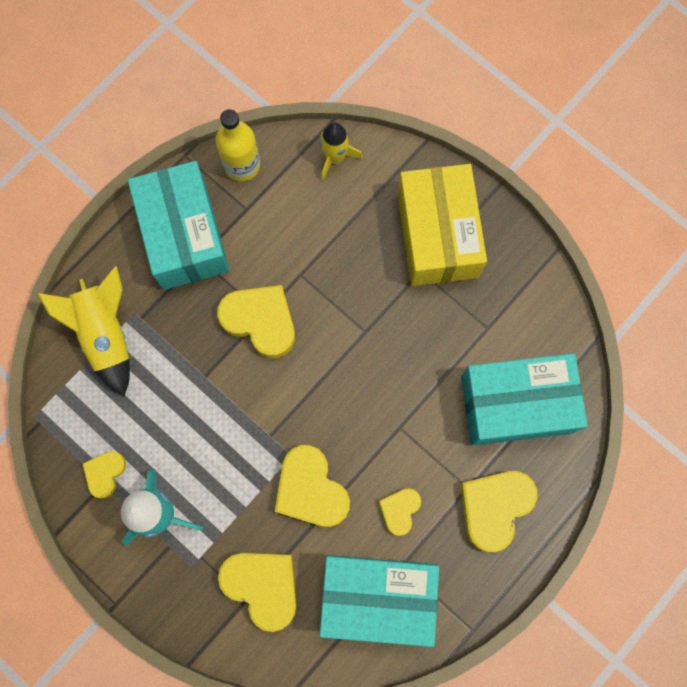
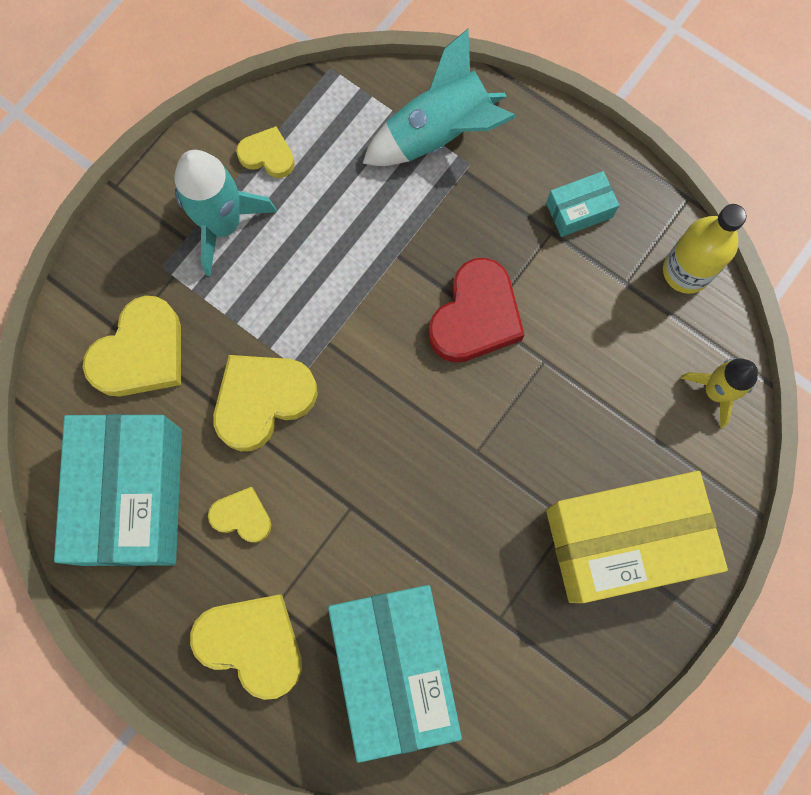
camera: 85 degrees right, 0 degrees up
(105, 334) = (439, 134): yellow rocket -> turquoise rocket
(184, 235) = (579, 210): turquoise box -> turquoise box, size x0.44
(260, 321) = (475, 316): yellow heart -> red heart

